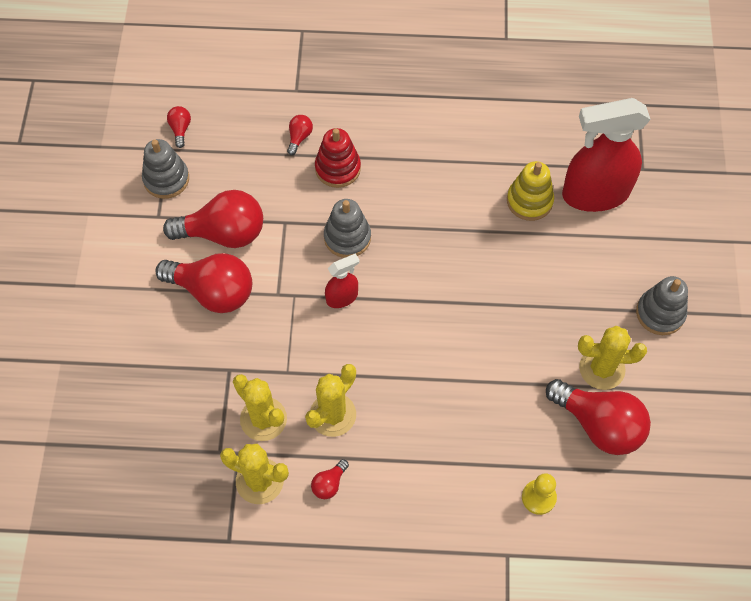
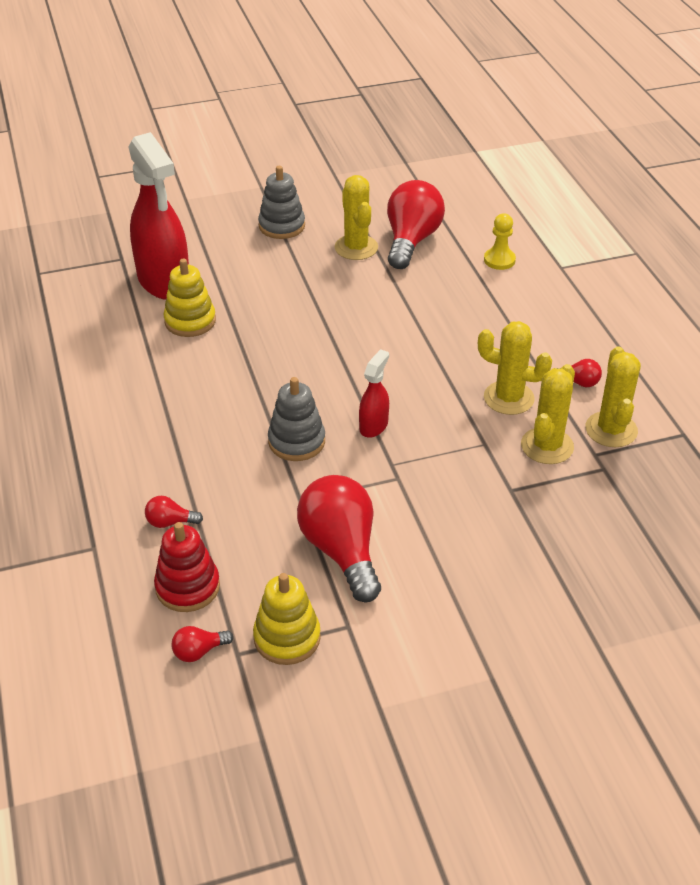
camera: 110 degrees left, 20 degrees down
(166, 179) = (287, 638): grey stacking toy -> yellow stacking toy
(213, 292) = (425, 534): red light bulb -> none
(338, 168) = (204, 474): red stacking toy -> red stacking toy (187, 587)
(342, 297) = (374, 426): red spray bottle -> red spray bottle turned 75 degrees clockwise

